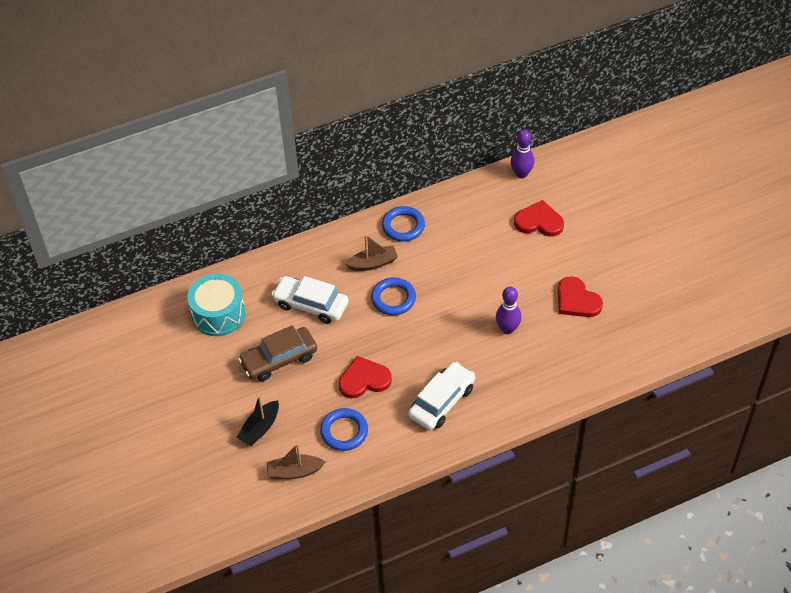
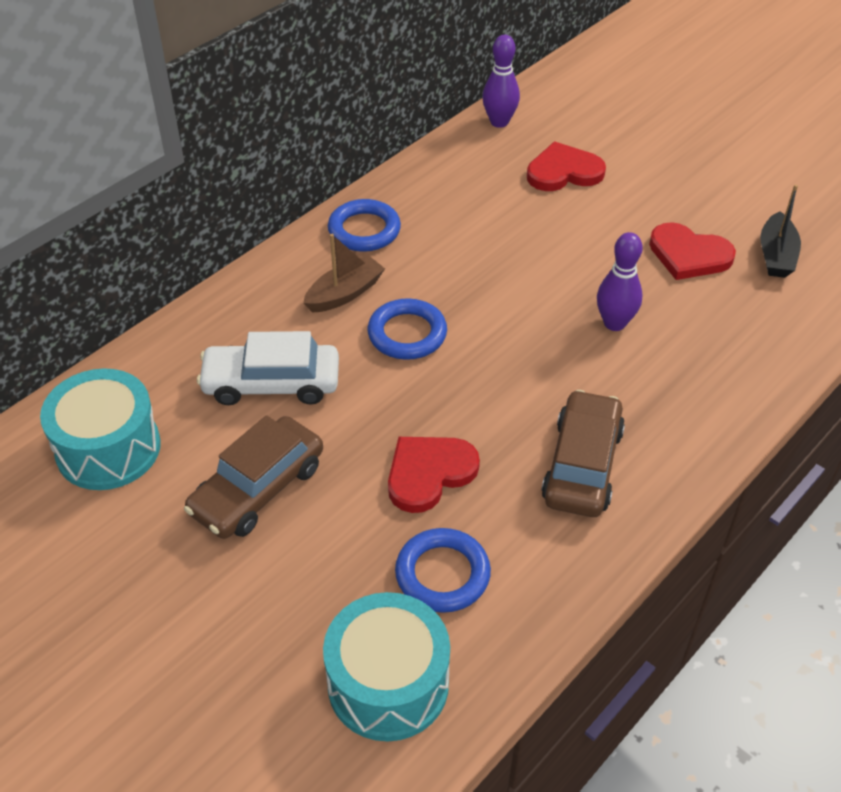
camera: 25 degrees left, 5 degrees down
(260, 428) = (280, 624): black boat -> black boat (776, 255)
(294, 471) = (388, 683): brown boat -> turquoise drum
(442, 401) = (582, 465): white car -> brown car

